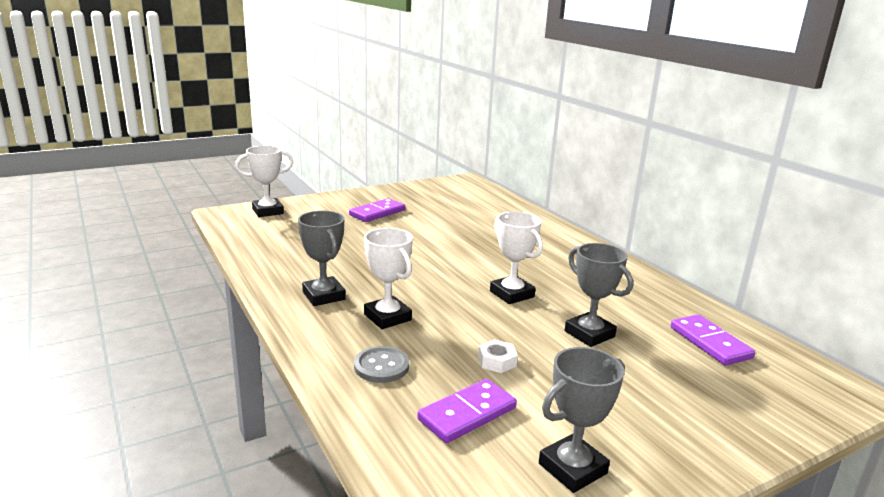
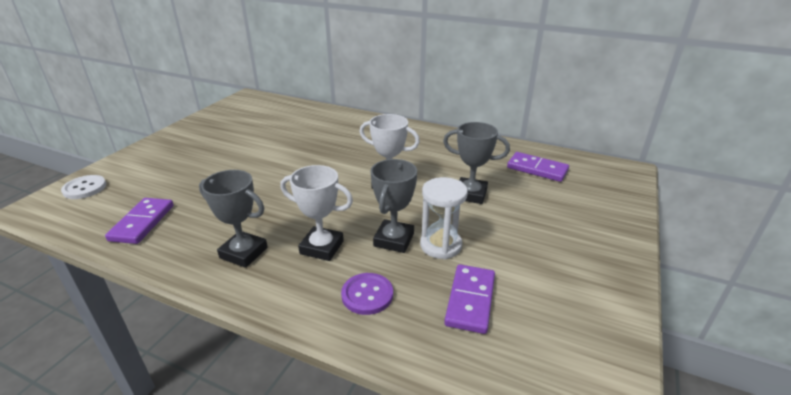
camera: 35 degrees left, 10 degrees up
(268, 211) = (85, 188): white trophy -> white button
(377, 213) = (202, 152): purple domino -> purple domino (142, 223)
(381, 366) = (367, 295): grey button -> purple button
(497, 361) = (440, 245): white nut -> white hourglass
(572, 468) = (572, 303): grey trophy -> grey trophy (394, 240)

